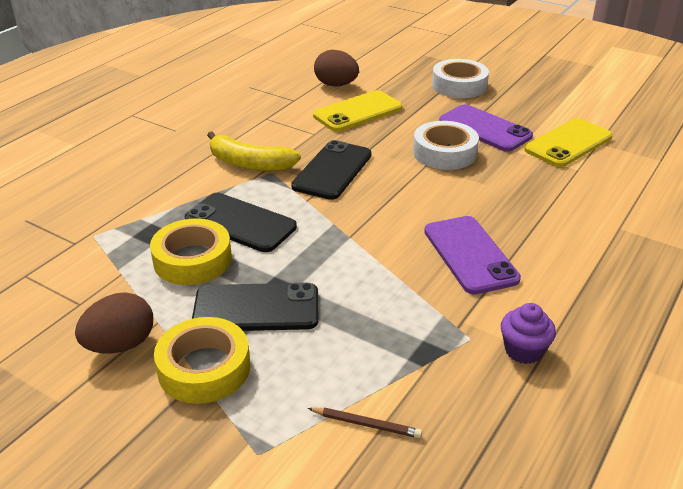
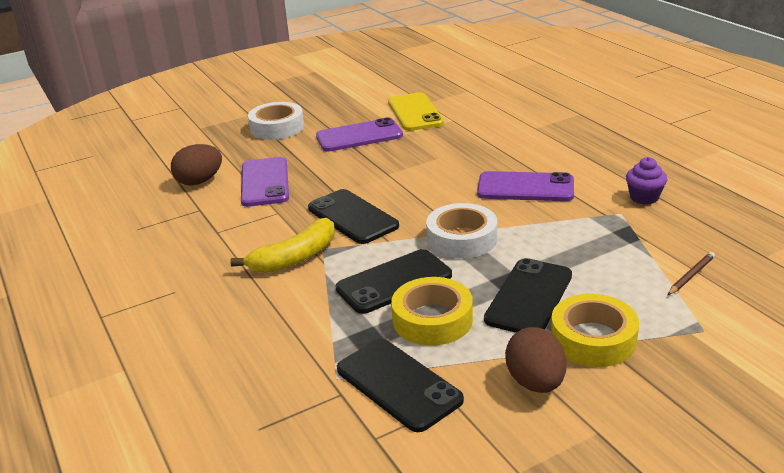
camera: 60 degrees left, 5 degrees down
(94, 268) = (398, 385): none -> black phone
(357, 112) = (264, 182): yellow phone -> purple phone
(444, 153) = (377, 161): white tape -> white tape (462, 239)

